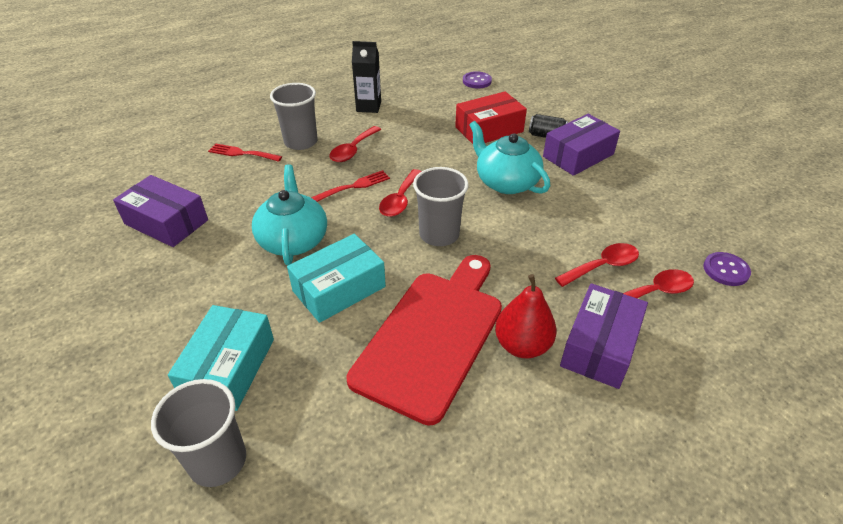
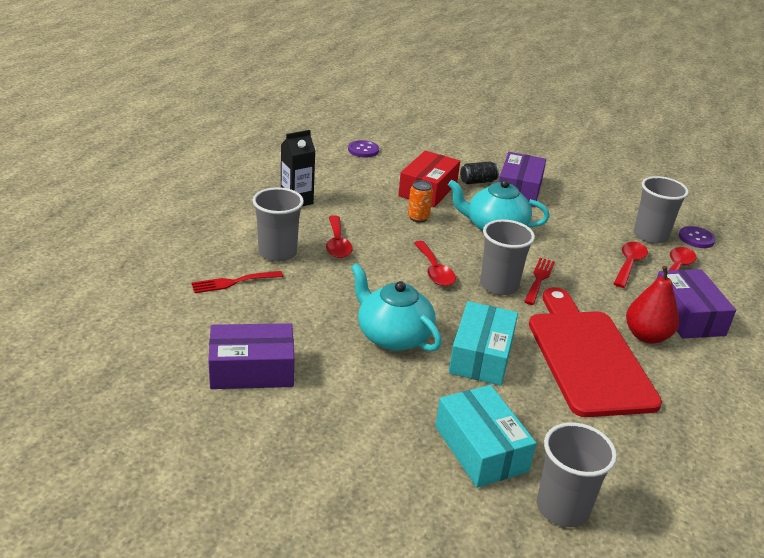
camera: 40 degrees left, 10 degrees down
(354, 186) = (382, 273): red fork -> red fork (539, 279)
(447, 150) = (418, 218): none -> orange can
(669, 247) = (650, 236): none -> grey cup

